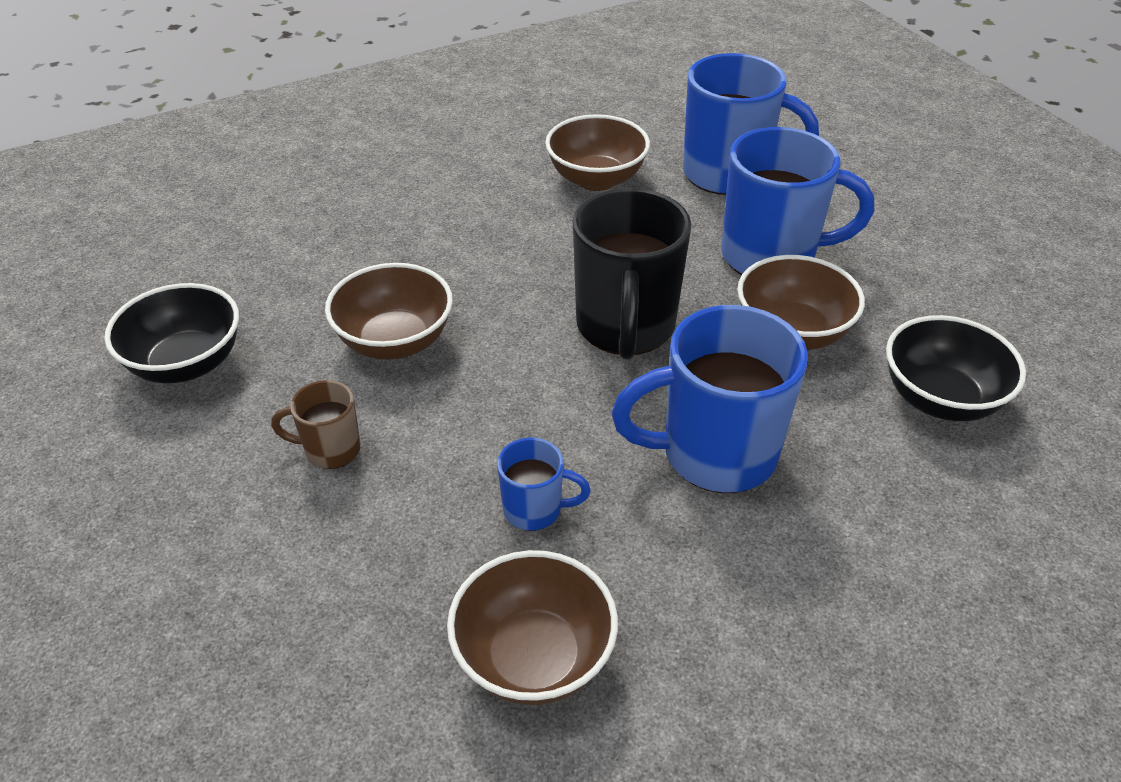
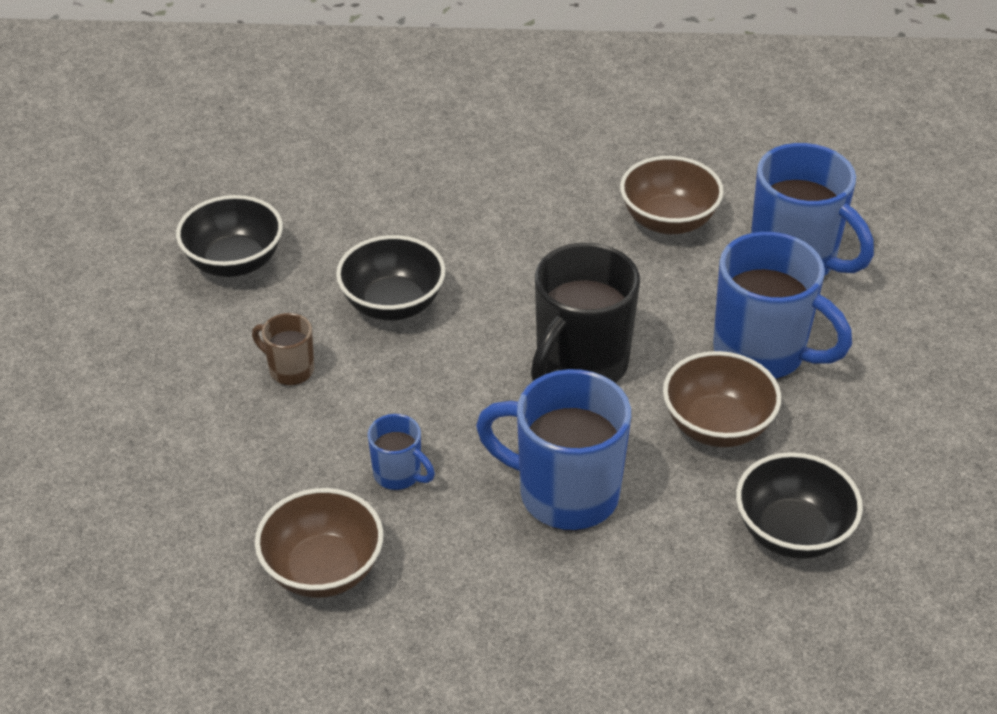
camera: 30 degrees right, 0 degrees up
(395, 341) = (393, 304): brown bowl -> black bowl

